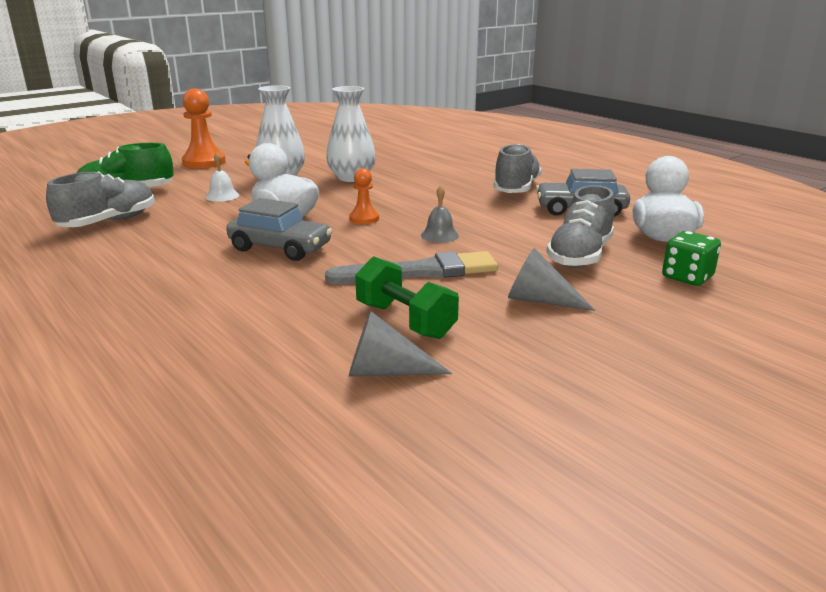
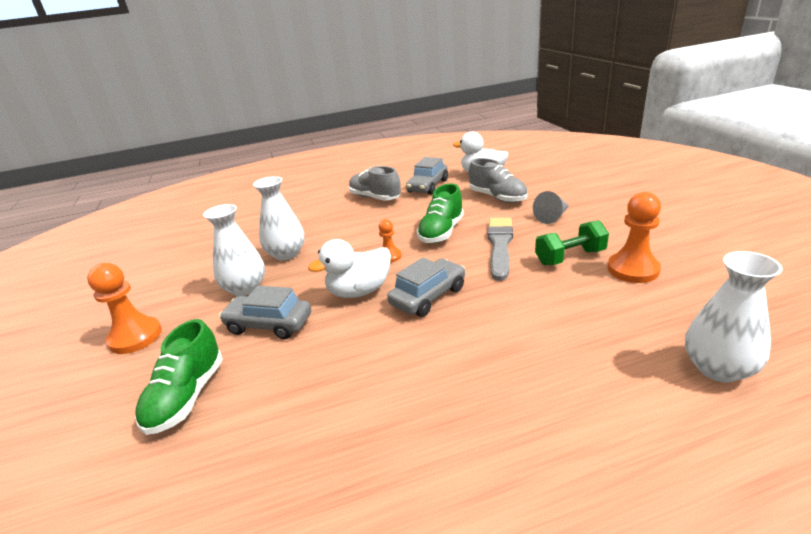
camera: 65 degrees left, 5 degrees up
(108, 222) = (285, 406): grey shoe -> none
(124, 435) = (718, 368): none -> white vase
(222, 196) = (269, 325): white bell -> grey car
(385, 371) = (633, 269): grey cone -> orange pawn
(439, 235) = (441, 232): grey bell -> green shoe
(687, 277) = (536, 179): green dice -> none

